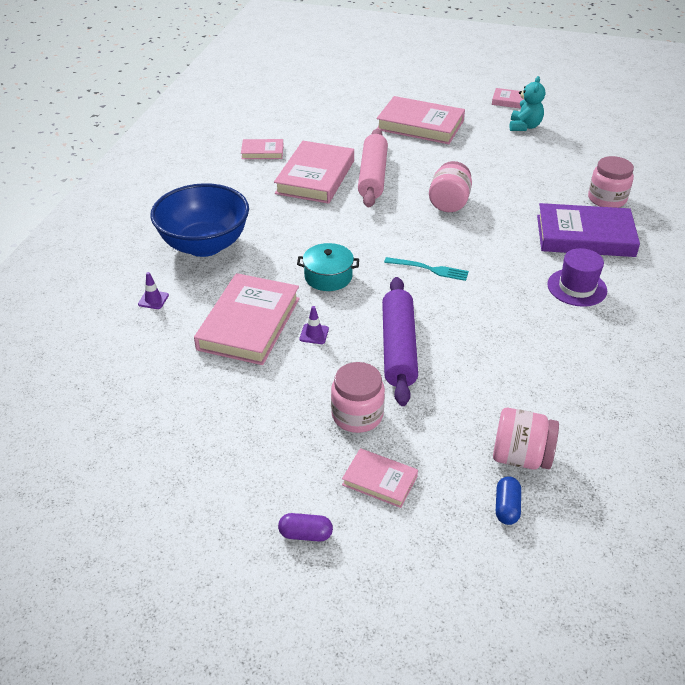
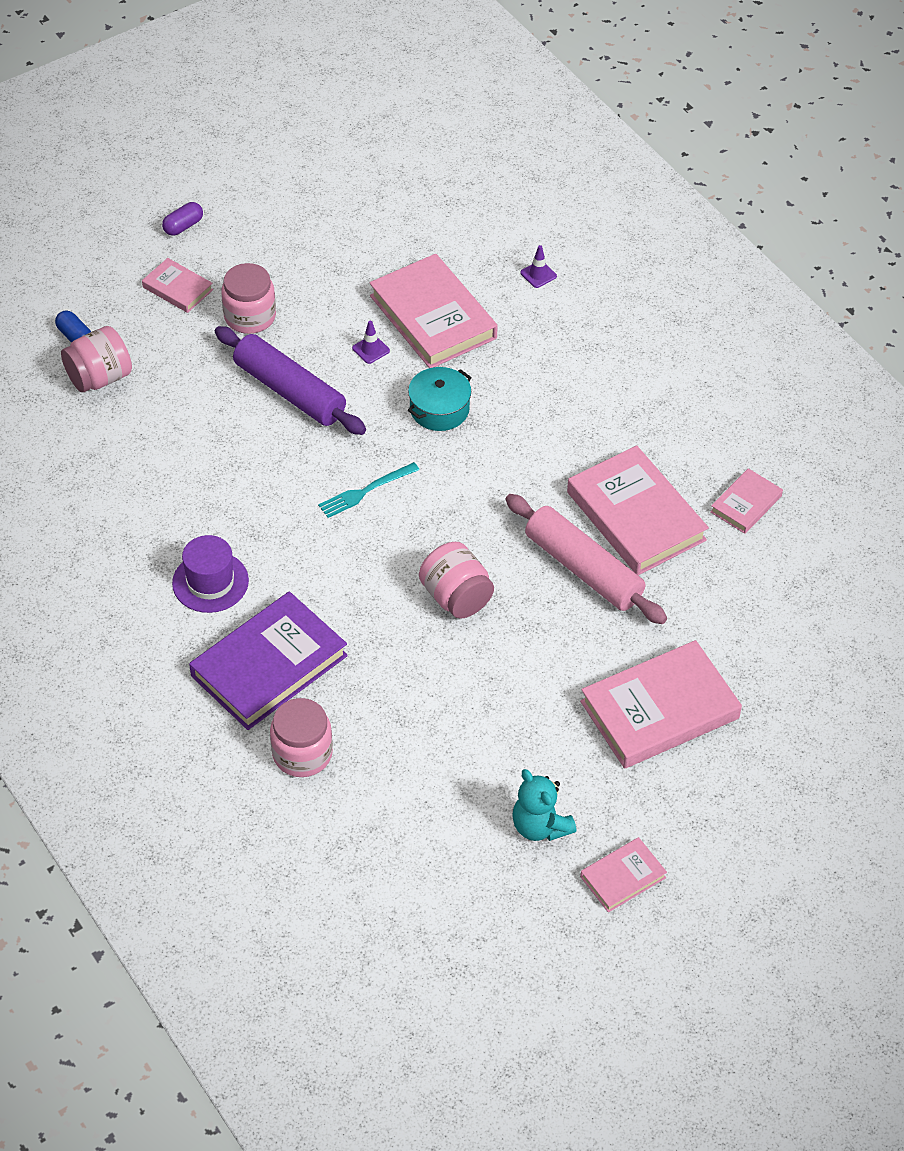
camera: 130 degrees right, 10 degrees up
(204, 245) = (592, 351): blue bowl -> none
(379, 480) = (178, 288): pink book -> pink book turned 60 degrees clockwise

